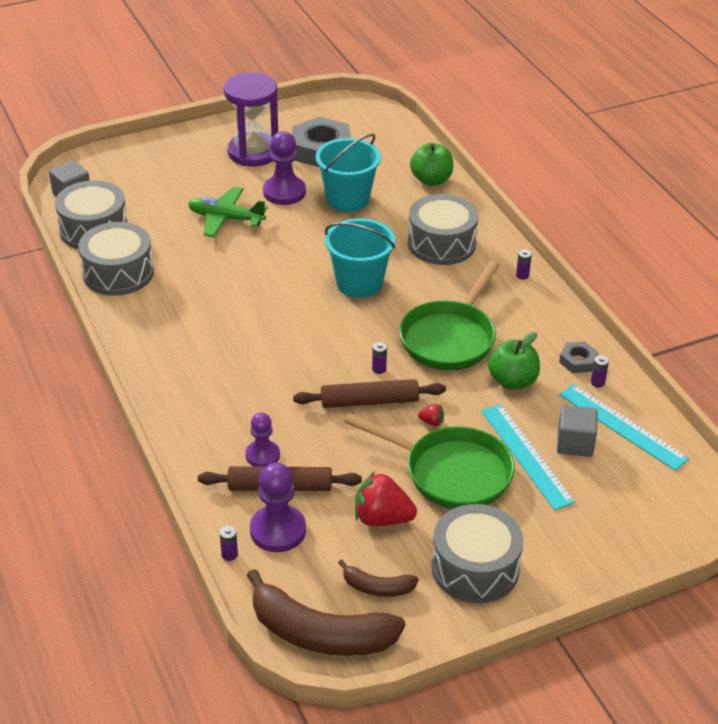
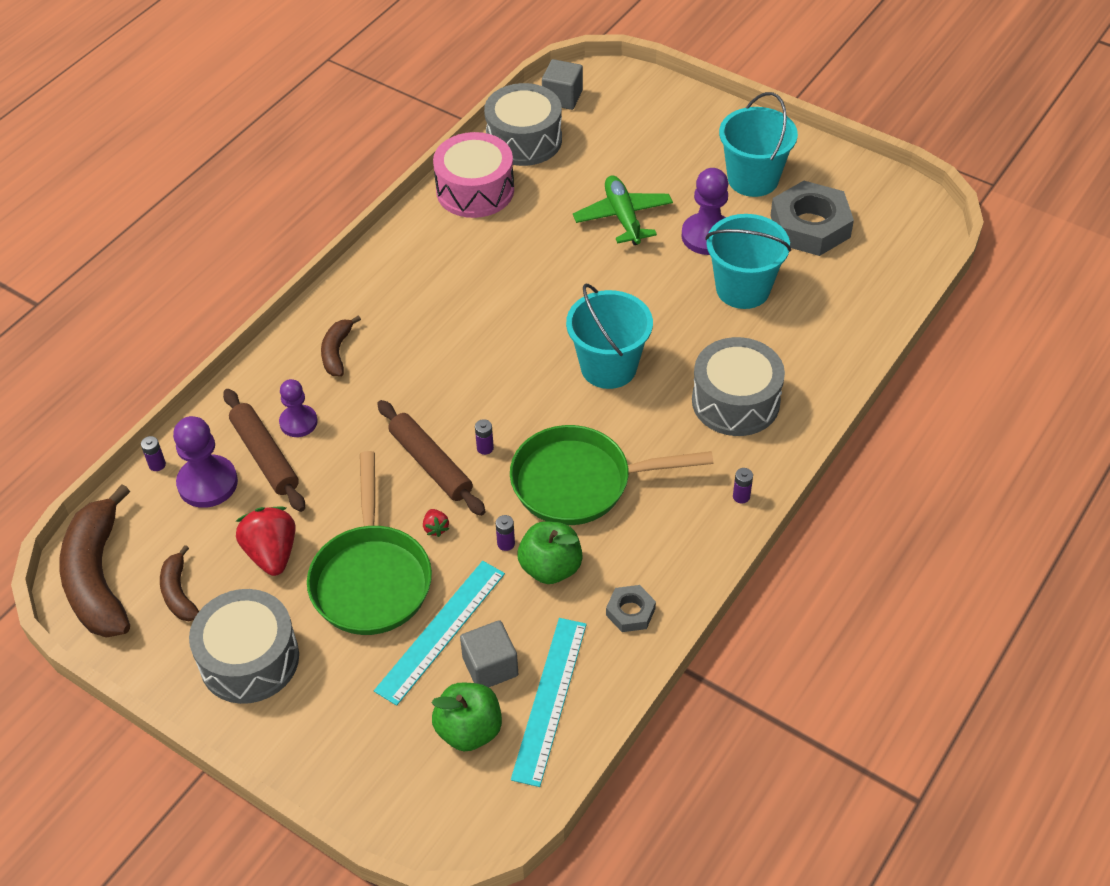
camera: 60 degrees right, 10 degrees up
(118, 273) = (475, 190): grey drum -> pink drum
(210, 407) = (337, 352): none -> brown banana
(253, 152) = (753, 179): purple hourglass -> turquoise bucket
(431, 180) = (844, 339): green apple -> green apple (469, 730)
(597, 382) = (607, 646): purple battery -> purple battery (506, 543)

